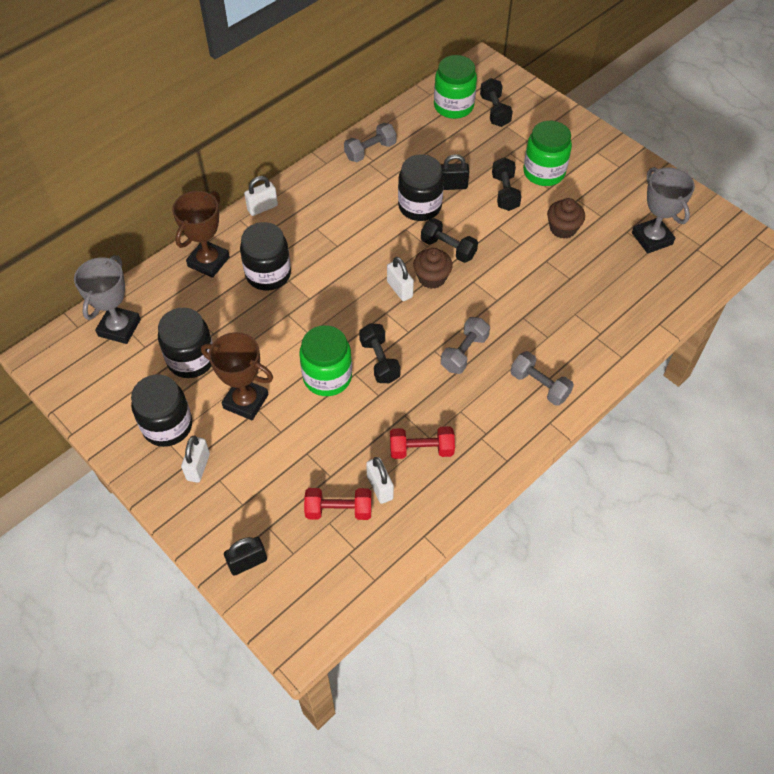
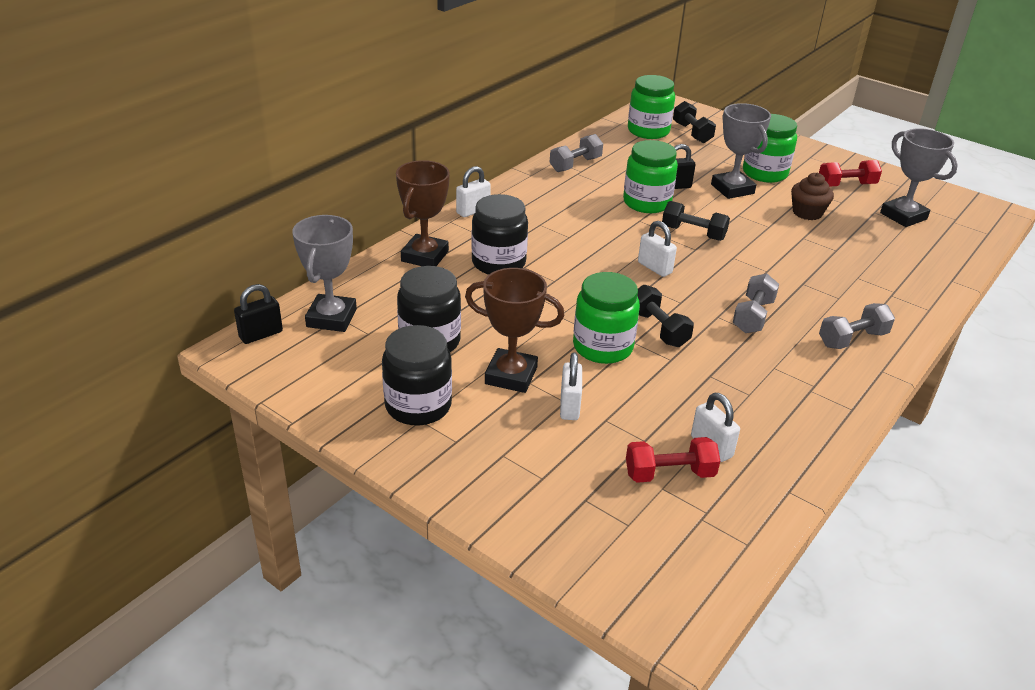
camera: 10 degrees left, 20 degrees down
(198, 467) = (471, 443): white padlock -> white padlock (569, 406)
(247, 562) = (571, 540): black padlock -> black padlock (261, 334)
(419, 206) = (647, 203): black jar -> green jar
(421, 449) = (745, 406): red dumbbell -> red dumbbell (846, 185)
(432, 278) = (686, 257): brown cupcake -> none
(505, 192) = (732, 189): black dumbbell -> grey trophy
(539, 385) = (852, 339): grey dumbbell -> grey dumbbell turned 60 degrees counterclockwise

